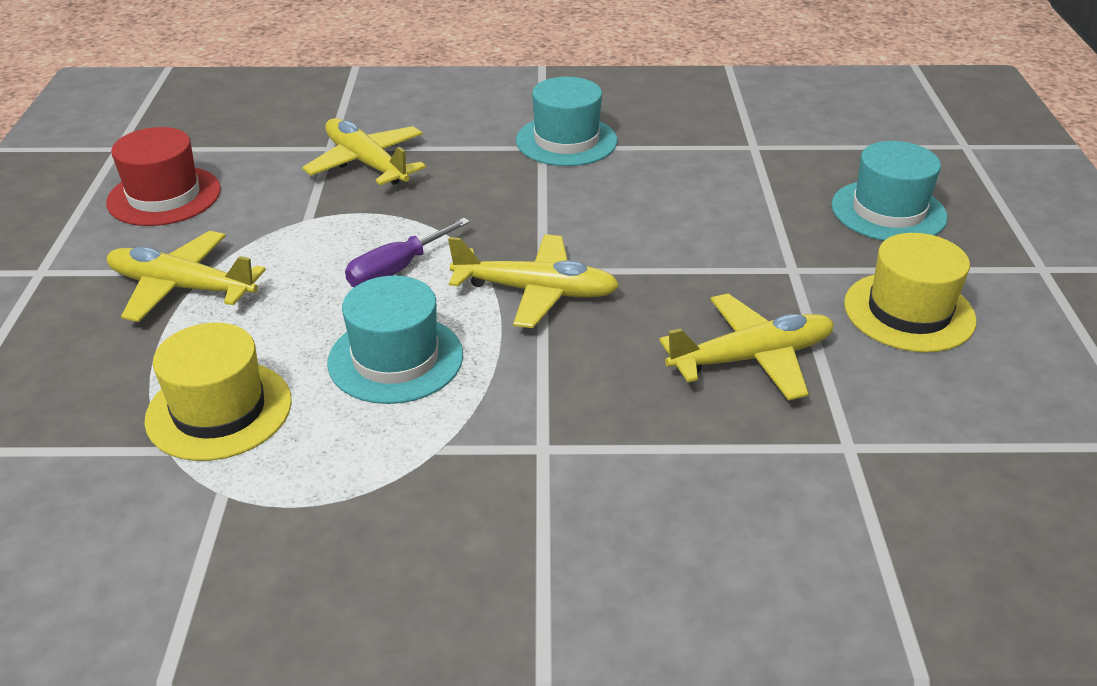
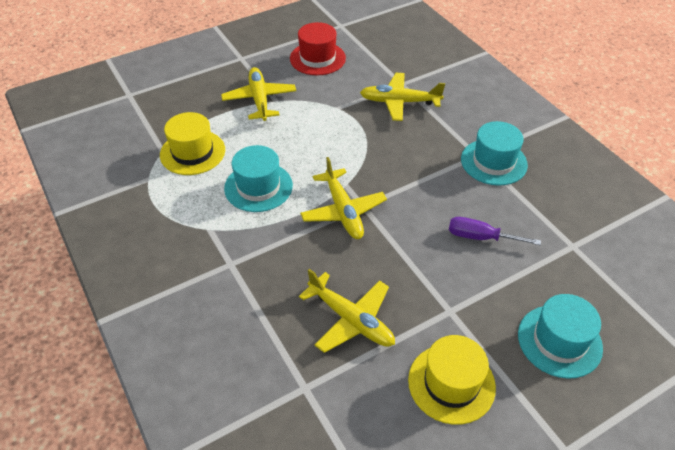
camera: 60 degrees right, 10 degrees up
(366, 163) = (400, 102): yellow plane -> yellow plane turned 105 degrees counterclockwise
(397, 270) = (322, 155): purple screwdriver -> purple screwdriver (480, 237)

